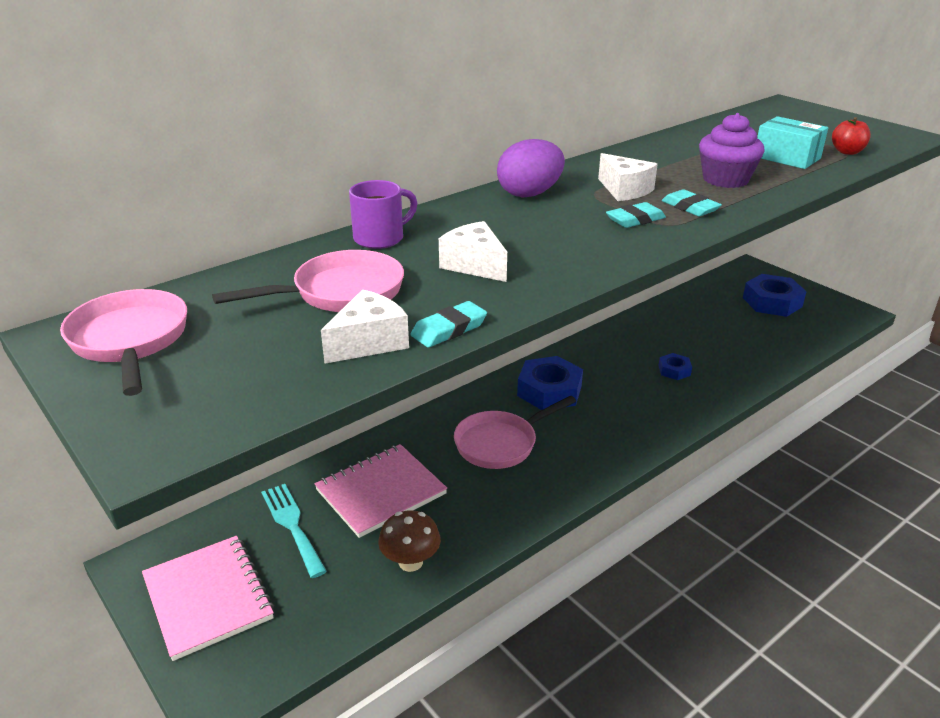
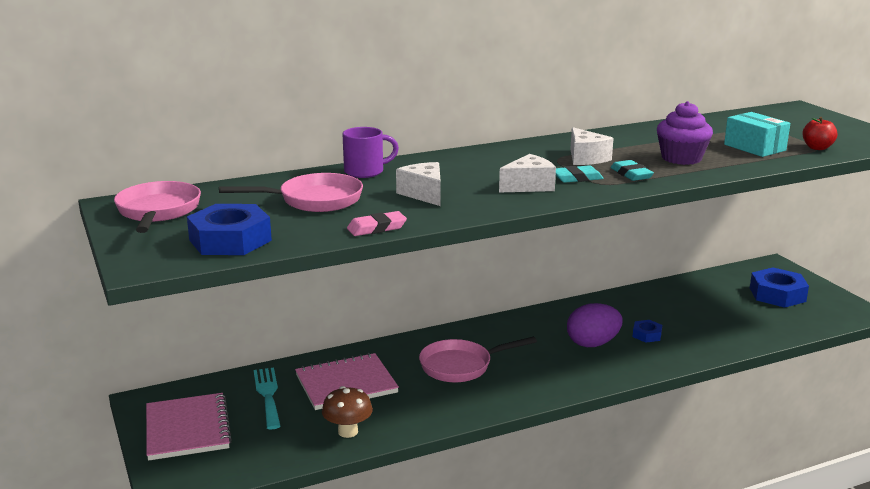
camera: 15 degrees right, 10 degrees down
(369, 342) = (315, 229): white cheese -> white cheese (529, 186)
(449, 329) = (377, 228): turquoise eraser -> pink eraser
(529, 194) = (504, 154): purple egg -> purple egg (593, 344)
(549, 391) = (523, 335): blue nut -> blue nut (230, 240)

